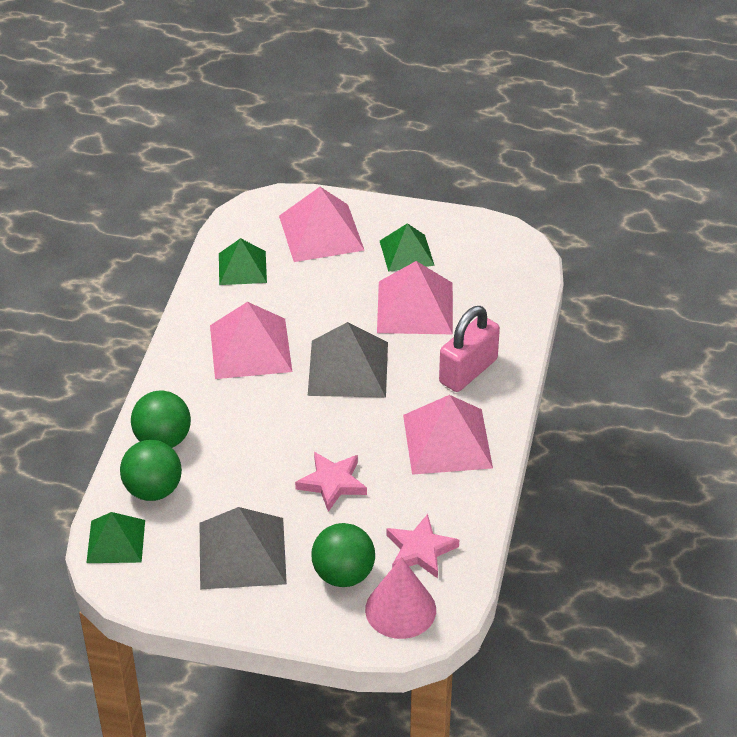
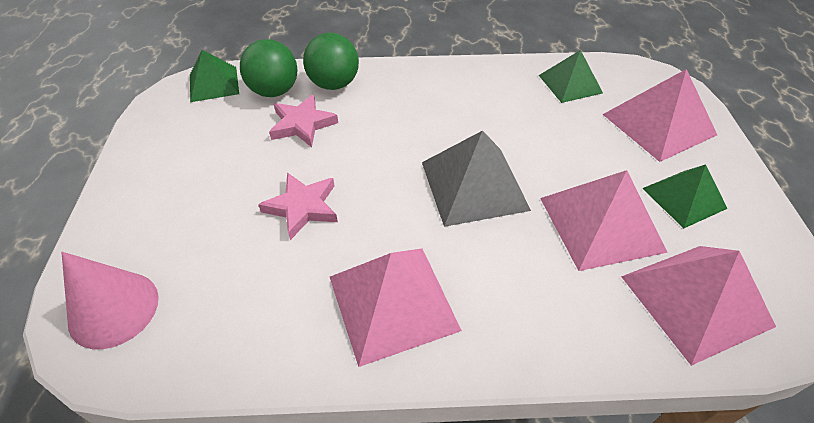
camera: 75 degrees right, 5 degrees up
(242, 553) = (201, 160): grey pyramid -> none
(250, 348) = (468, 110): pink pyramid -> pink pyramid (695, 301)
(343, 574) = (171, 244): green ball -> none
(420, 550) = (207, 310): pink star -> pink star (302, 124)
(468, 371) = (522, 301): pink padlock -> none

